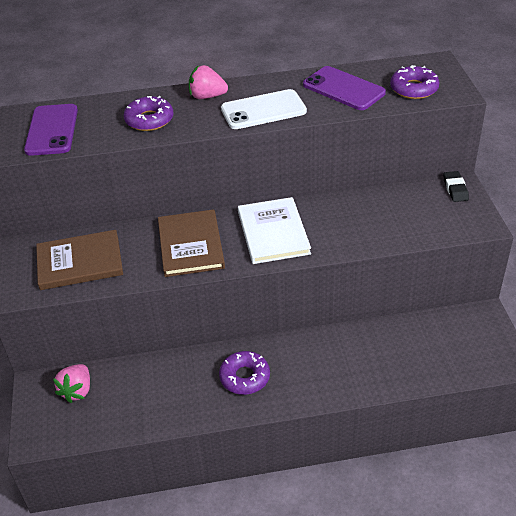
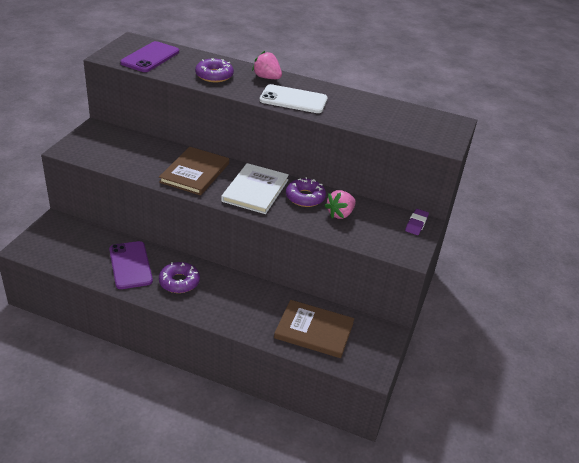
camera: 25 degrees right, 5 degrees down
(77, 391) = (73, 236): pink strawberry -> pink strawberry (340, 214)
(80, 262) = (119, 151): brown book -> brown book (314, 330)
(343, 89) = (364, 110): purple phone -> purple phone (130, 265)
(414, 89) = (416, 130): purple donut -> purple donut (305, 197)
(455, 189) = (416, 224): black eraser -> purple eraser

